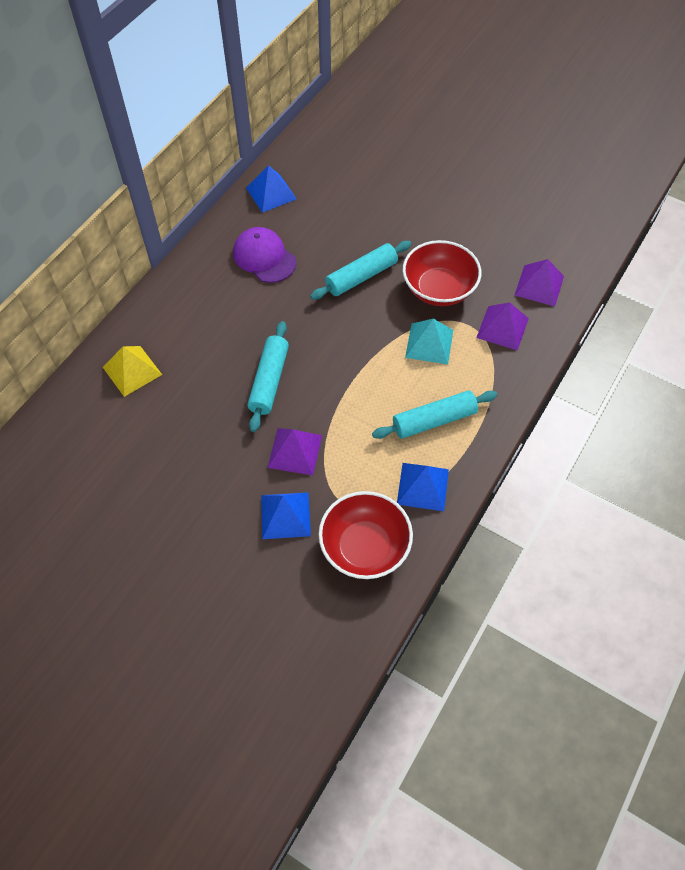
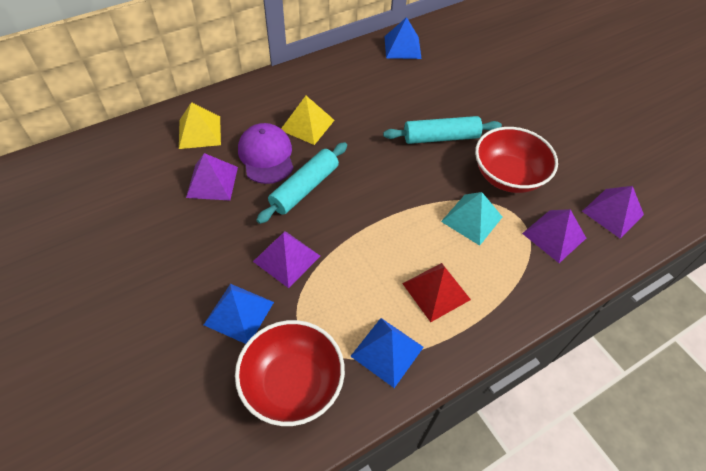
camera: 25 degrees right, 5 degrees down
(180, 413) = (212, 182): none -> purple pyramid
(231, 317) = (307, 125): none -> yellow pyramid
(264, 257) = (365, 91): purple cap -> purple cap (266, 156)
(434, 420) = (436, 291): turquoise rolling pin -> red pyramid

